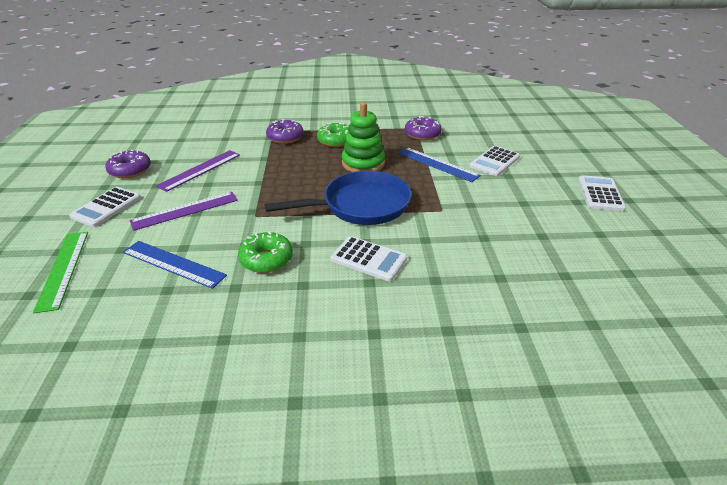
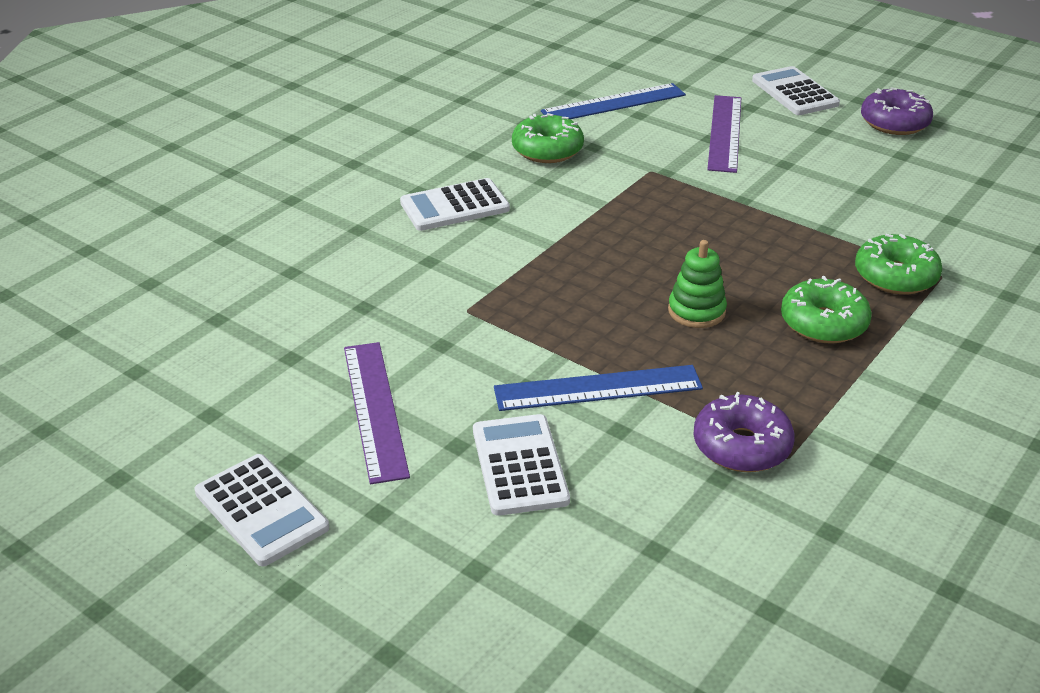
camera: 130 degrees right, 0 degrees up
(63, 269) = (681, 56): green ruler -> none
(200, 170) = (839, 168): purple ruler -> purple ruler (375, 409)
(285, 137) = (895, 276): purple donut -> green donut
(361, 205) = (571, 251): blue pan -> none
(363, 163) = (696, 311): green stacking toy -> green stacking toy, size x0.62

